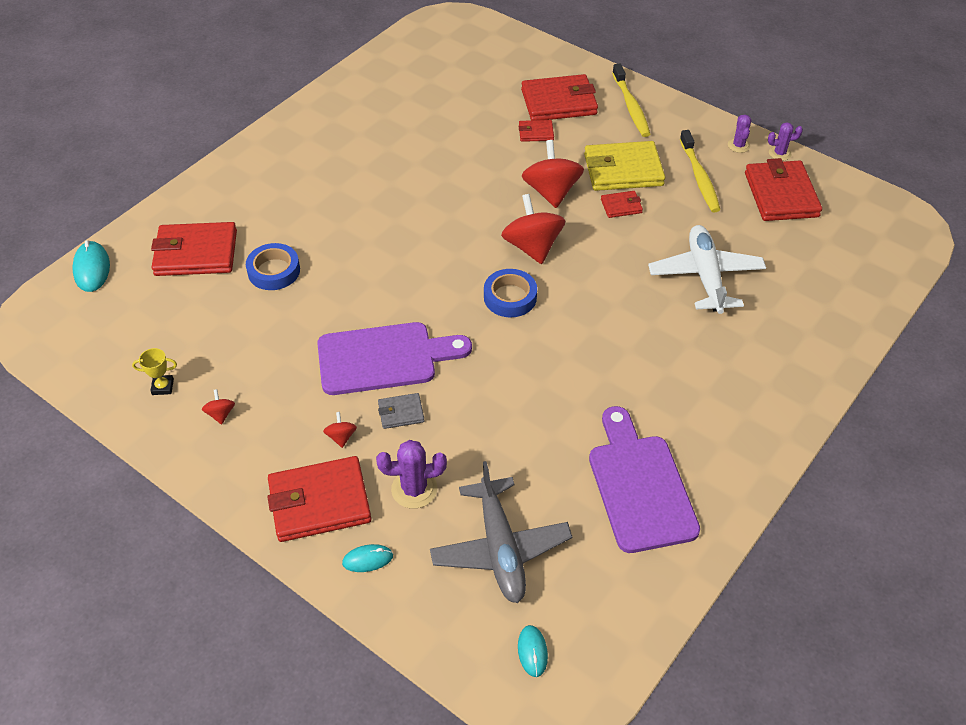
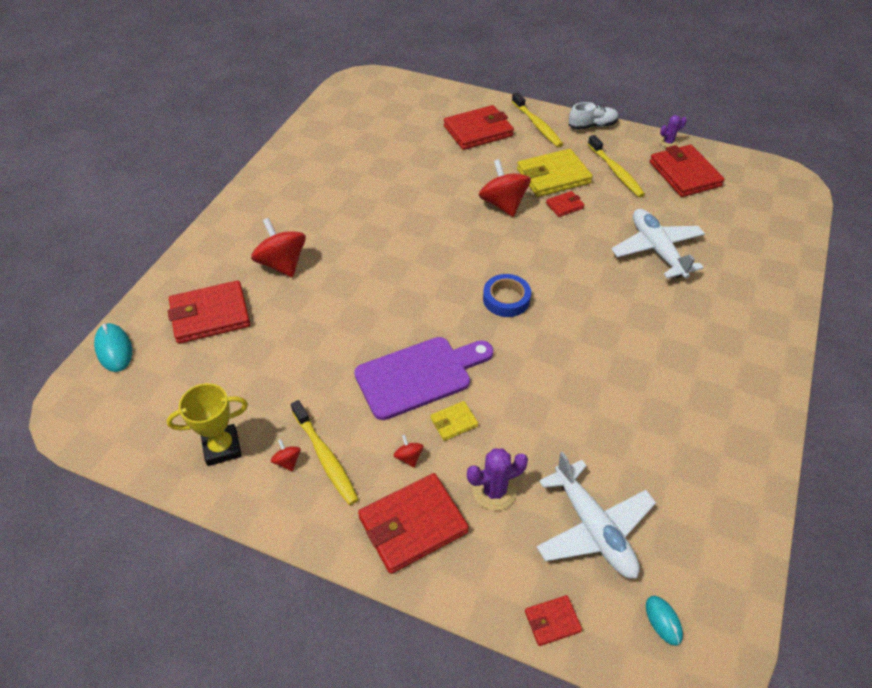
camera: 15 degrees left, 0 degrees up
(163, 387) = (222, 447): yellow trophy -> yellow trophy, size x1.79
(259, 418) = (325, 457): none -> yellow toothbrush
(274, 271) = (289, 317): blue tape -> none
(367, 559) = (479, 570): turquoise mouse -> none
(401, 413) = (454, 422): grey wallet -> yellow wallet
(500, 548) = (593, 528): grey plane -> white plane
(532, 247) = (507, 253): red spinning top -> red spinning top (282, 264)
(536, 133) = (470, 158): red wallet -> red wallet (552, 621)
(639, 486) = (686, 441): purple cutting board -> none
(696, 118) = (592, 126): none -> white shoe
(738, 145) = (634, 141): purple cactus -> none

